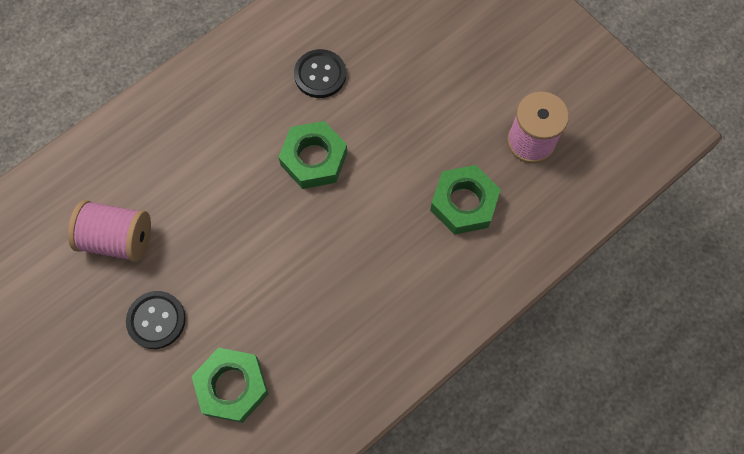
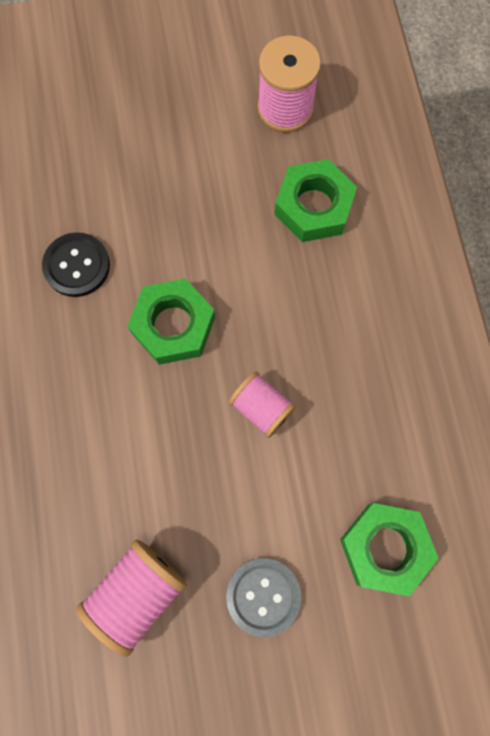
camera: 60 degrees left, 5 degrees up
(156, 320) = (263, 596): black button -> grey button
(287, 249) = (261, 408): none -> pink spool

